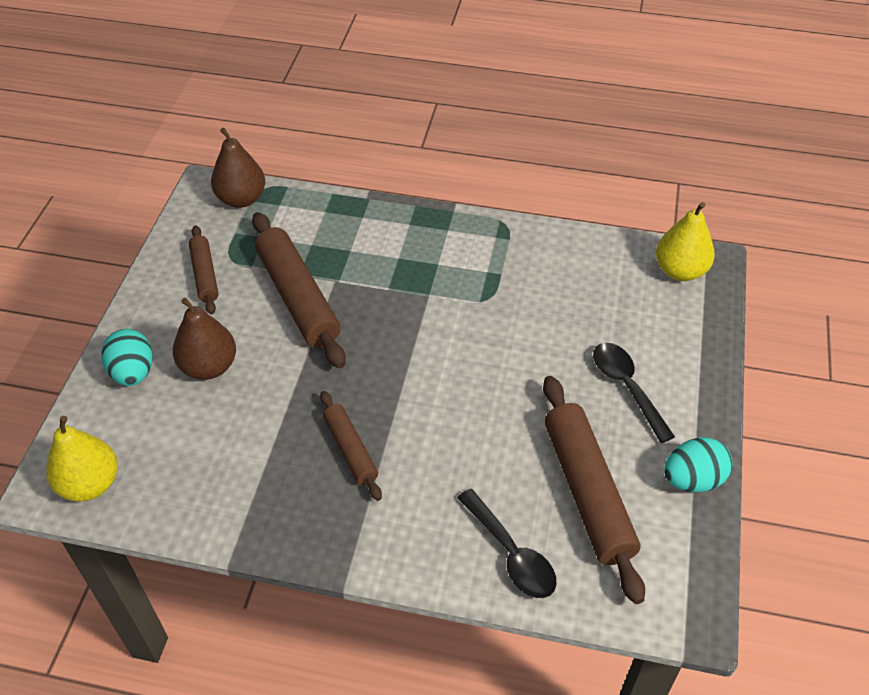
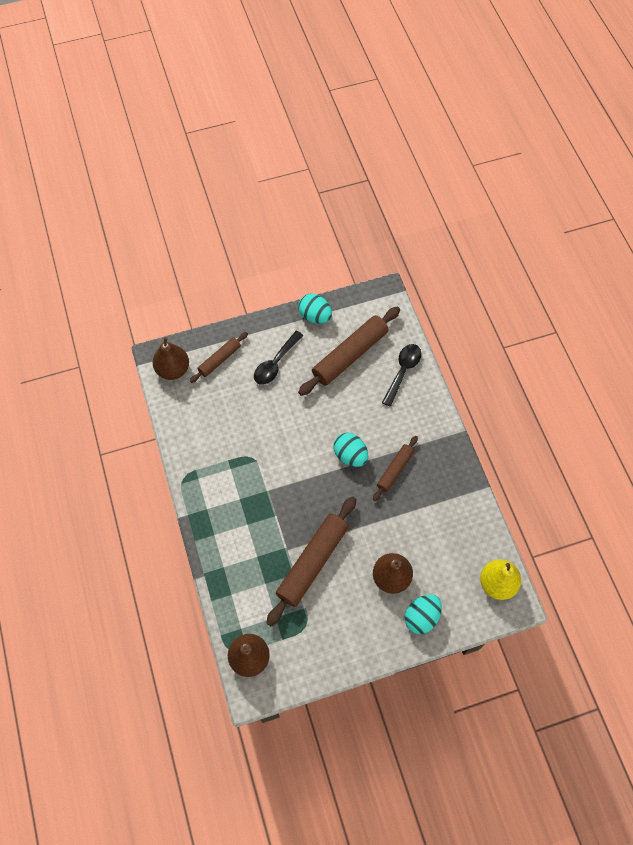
camera: 120 degrees left, 15 degrees up
(204, 275) = (328, 631): brown rolling pin -> brown rolling pin (220, 360)
(413, 407) = (350, 455): none -> turquoise egg
(680, 271) = (173, 369): yellow pear -> brown pear

